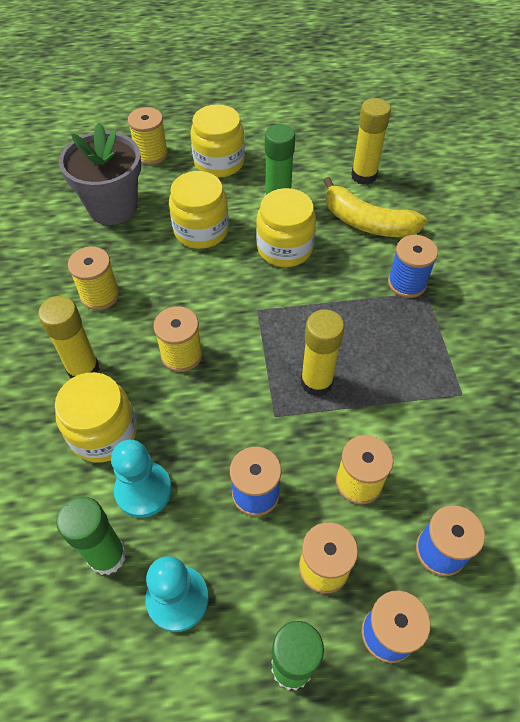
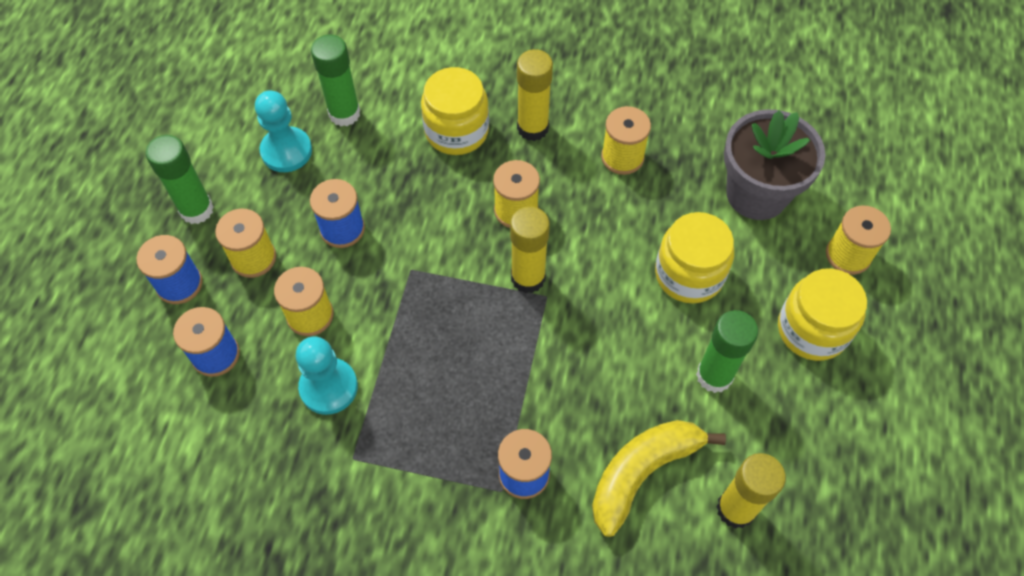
camera: 110 degrees right, 5 degrees up
(143, 490) = (387, 148): turquoise pawn -> turquoise pawn (328, 387)
(284, 248) = (630, 356): yellow jar -> none
(316, 382) = (431, 320): yellow glue stick -> yellow glue stick (528, 278)

